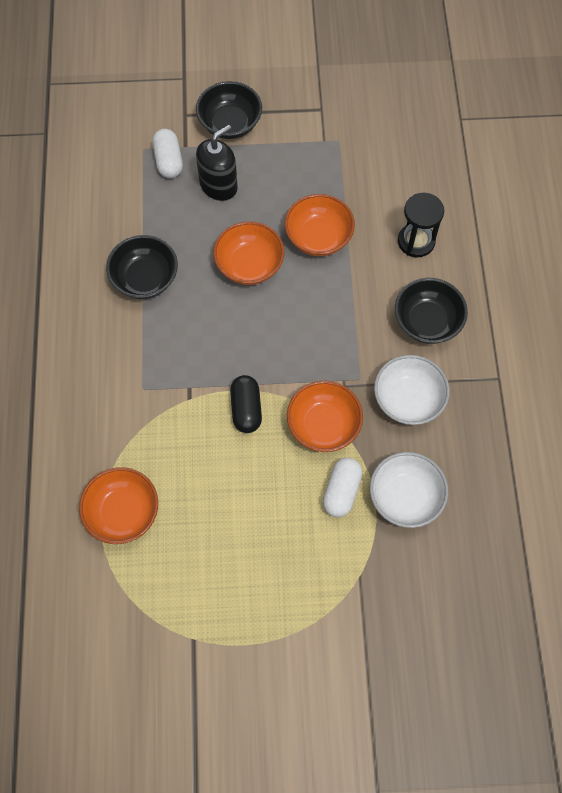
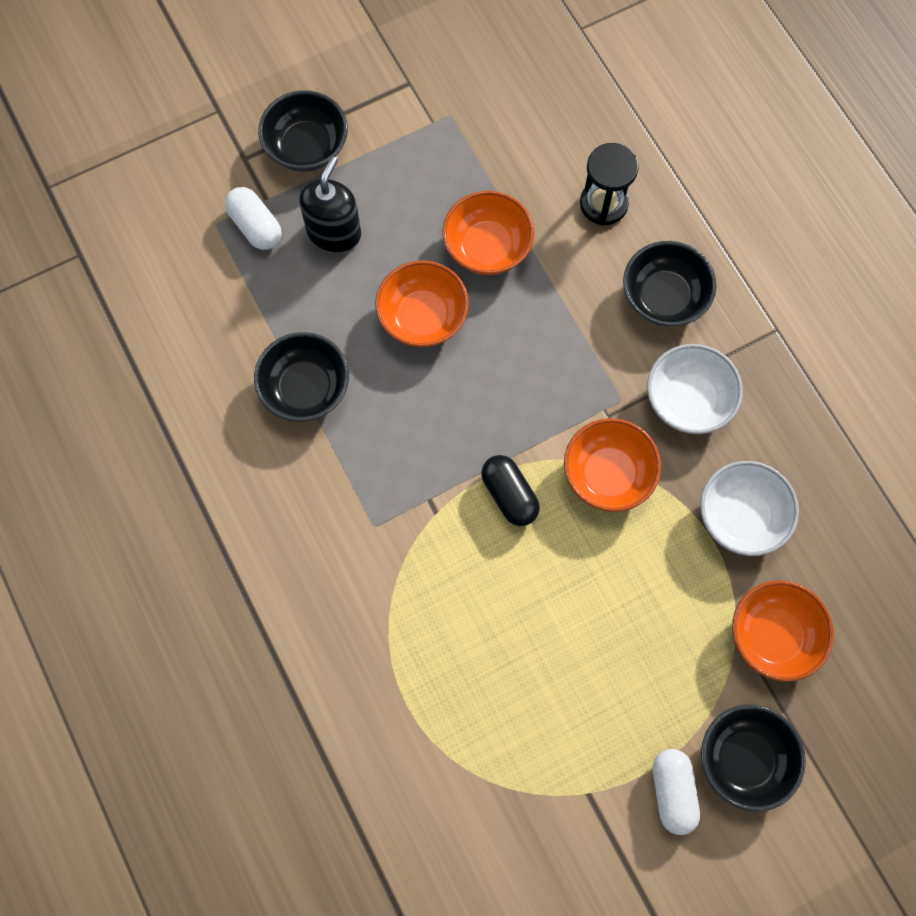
camera: 25 degrees left, 5 degrees up
(123, 512) = (429, 685): orange bowl -> orange bowl (773, 636)
(319, 669) = (744, 759): none -> black bowl
(341, 491) = (667, 542): white capsule -> white capsule (672, 792)

